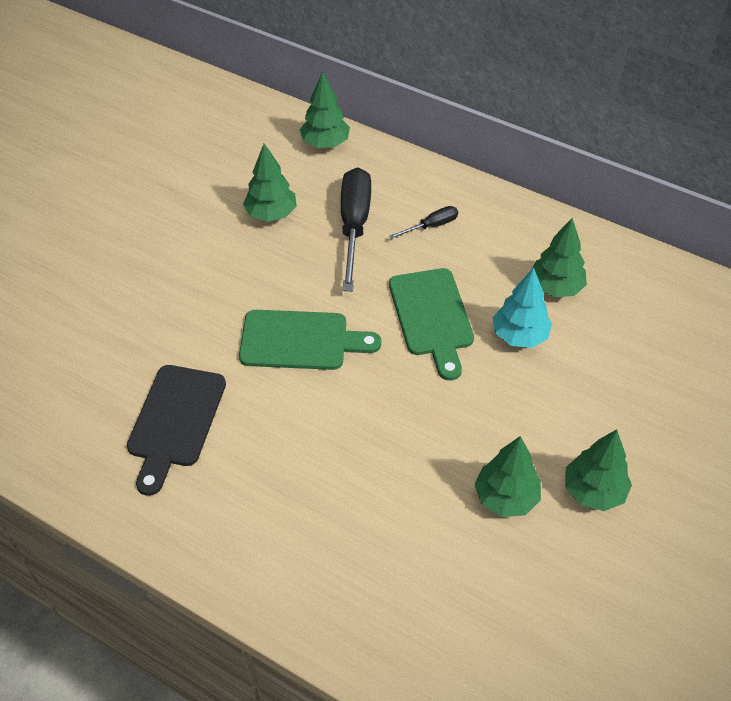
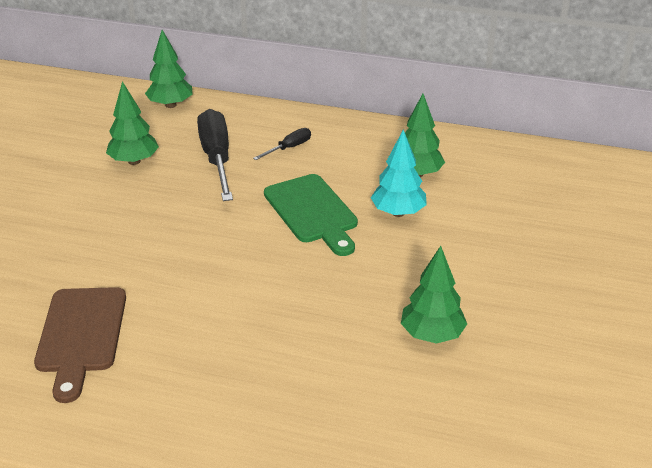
camera: 15 degrees left, 15 degrees down
(175, 421) = (81, 335): black cutting board -> brown cutting board
(300, 341) = (192, 250): green cutting board -> none
(593, 491) = (510, 314): green tree -> none

